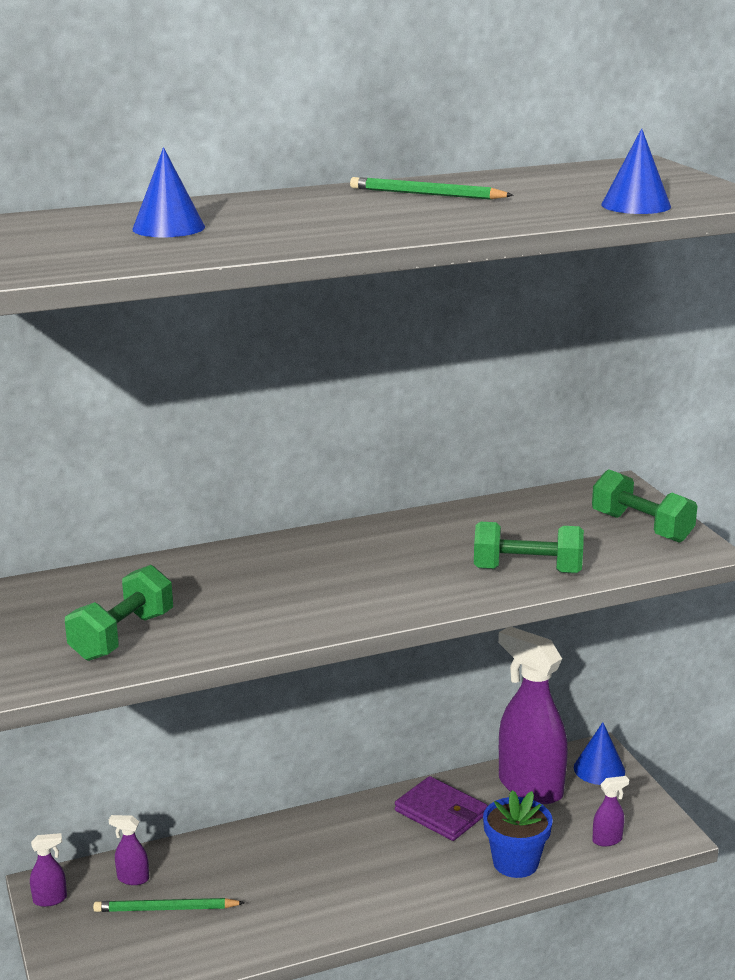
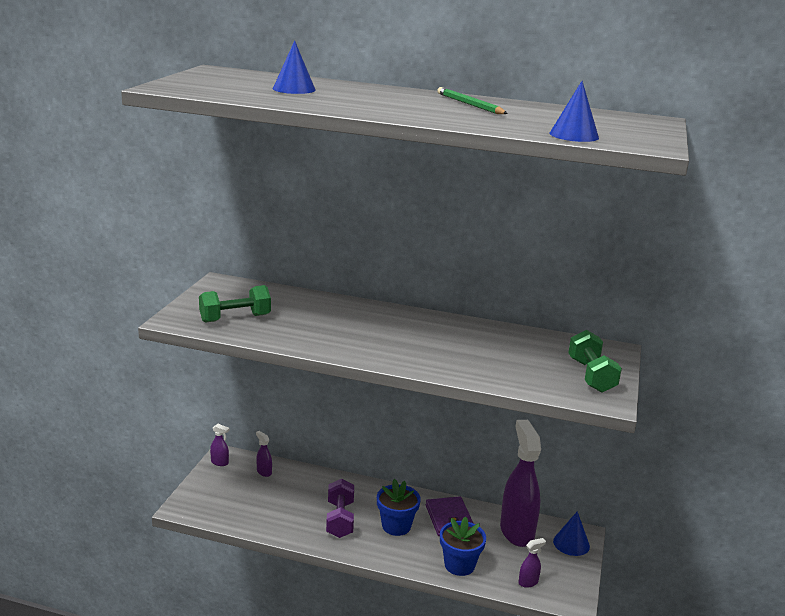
camera: 35 degrees right, 0 degrees up
(166, 909) = (262, 493): green pencil -> none
(312, 887) = (340, 519): none -> purple dumbbell
(390, 856) = (396, 526): none -> blue flower pot
(527, 571) = (481, 370): green dumbbell -> none
(607, 840) = (528, 582): purple spray bottle -> purple spray bottle turned 45 degrees counterclockwise

